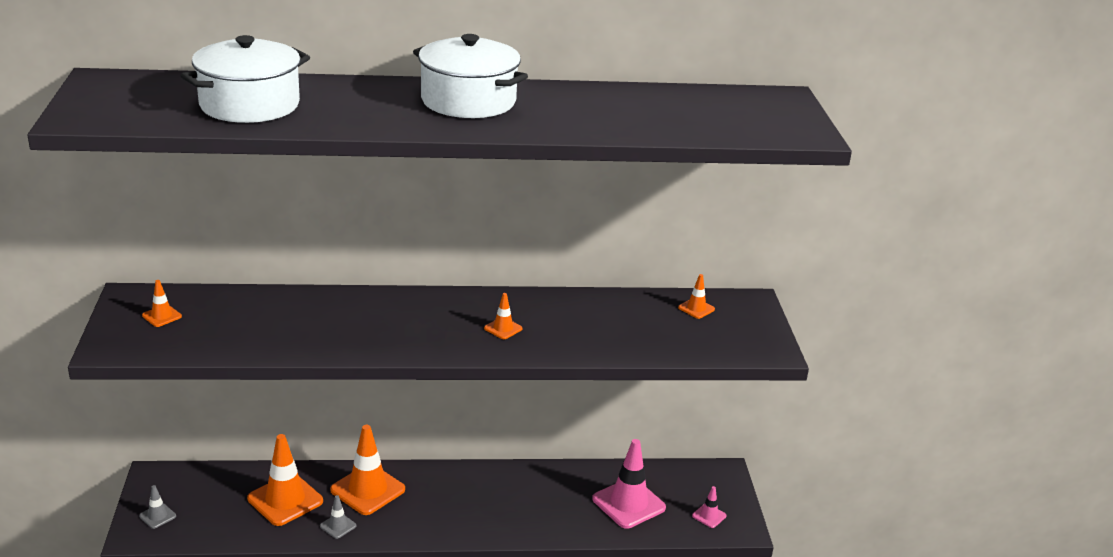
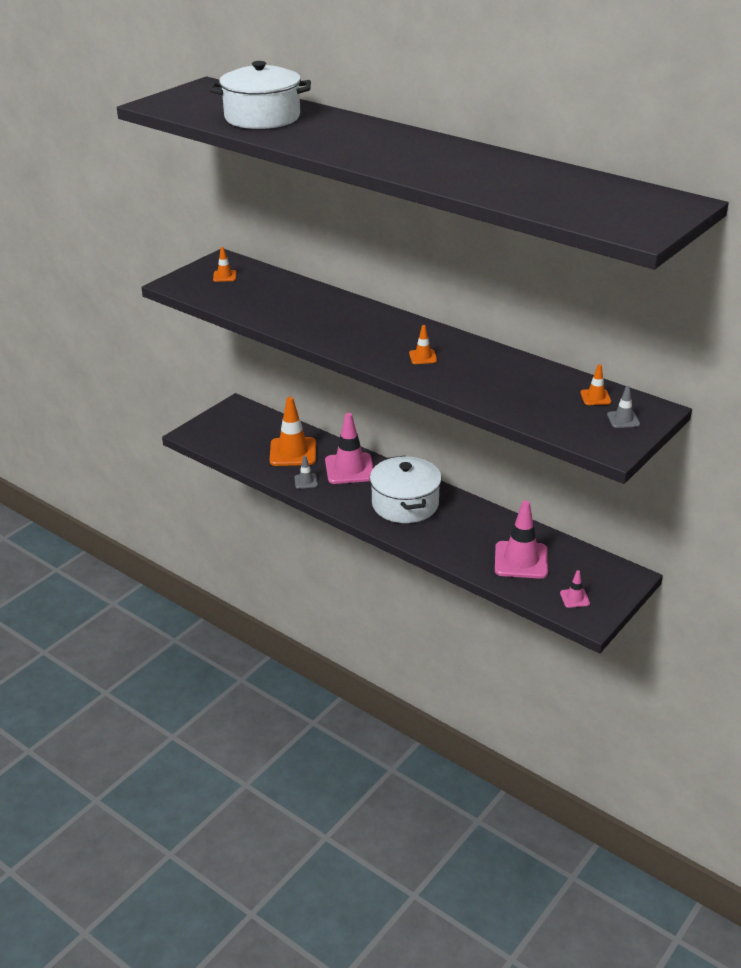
camera: 45 degrees right, 5 degrees up
(157, 516) = (213, 429): grey traffic cone -> grey traffic cone (623, 419)
(368, 490) = (349, 469): orange traffic cone -> pink traffic cone
(468, 101) = (409, 147): white pot -> white pot (405, 504)

